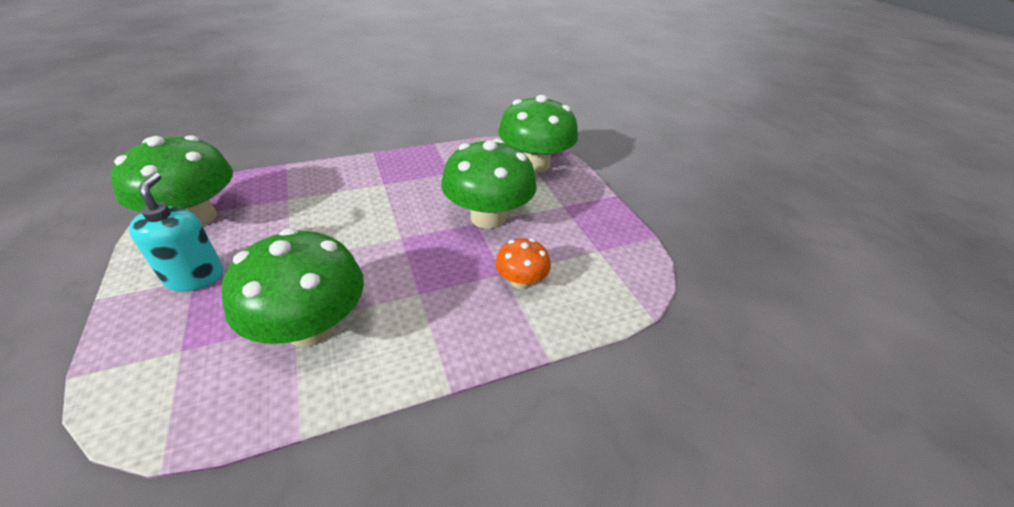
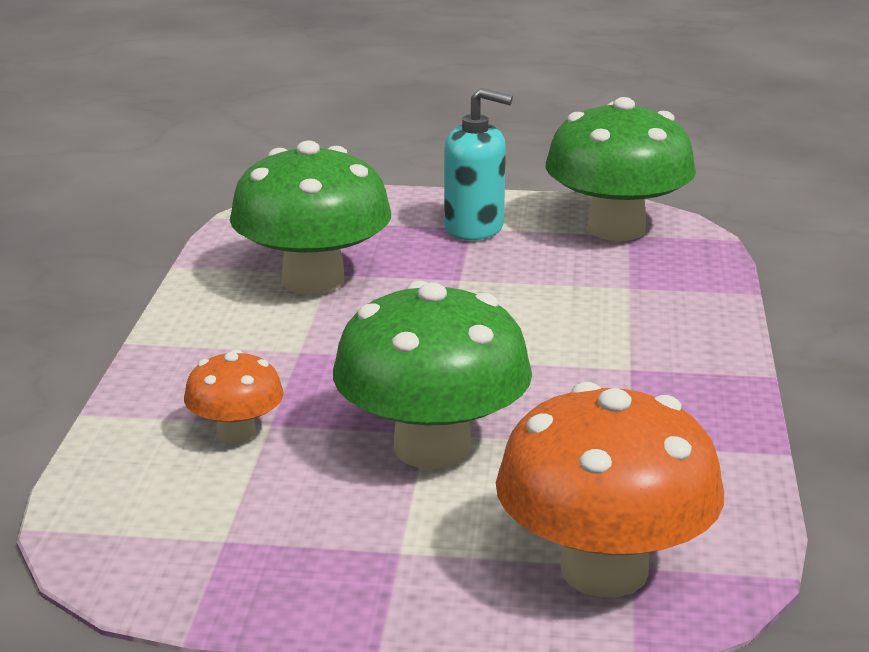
camera: 120 degrees right, 15 degrees down
(534, 164) = (604, 570): green mushroom -> orange mushroom

